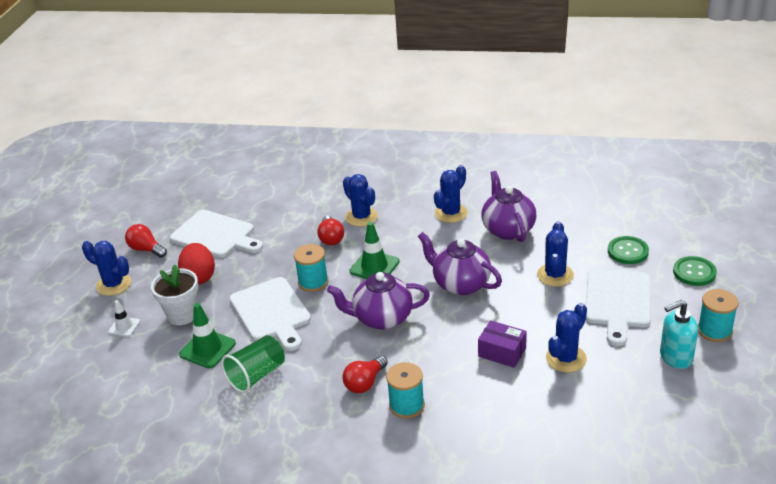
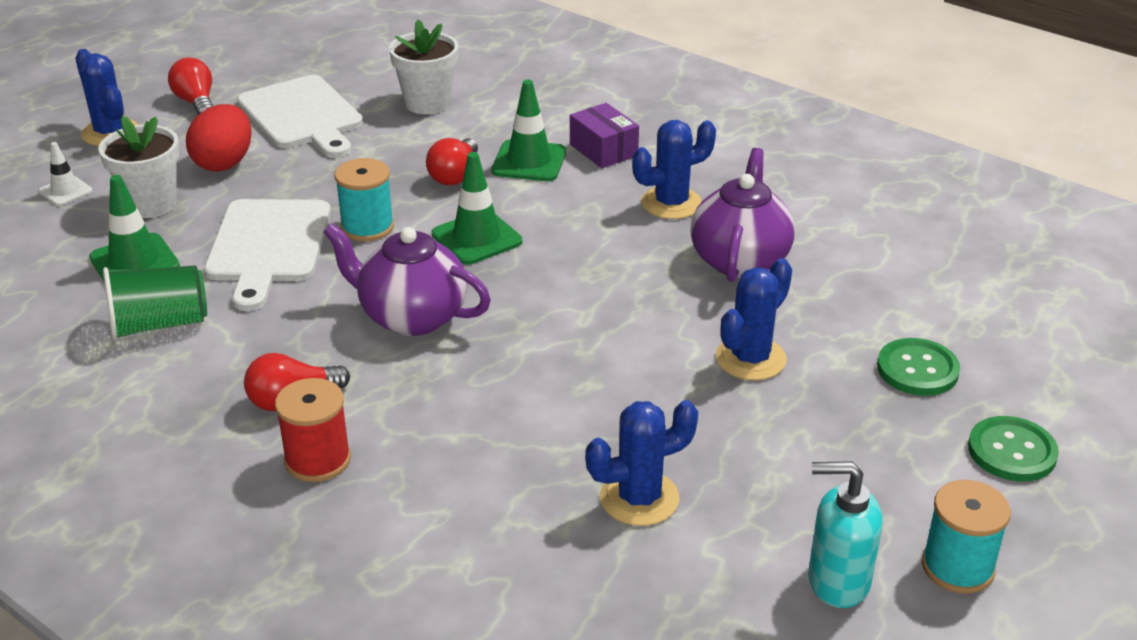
camera: 25 degrees right, 0 degrees up
(277, 204) = (427, 103): none -> white flower pot
(361, 217) = (529, 161): blue cactus -> green traffic cone
(406, 405) = (317, 460): turquoise spool -> red spool
(460, 284) = (581, 313): purple teapot -> none
(502, 352) = (543, 443): purple box -> purple box (603, 150)
(618, 301) = (820, 444): white cutting board -> none

